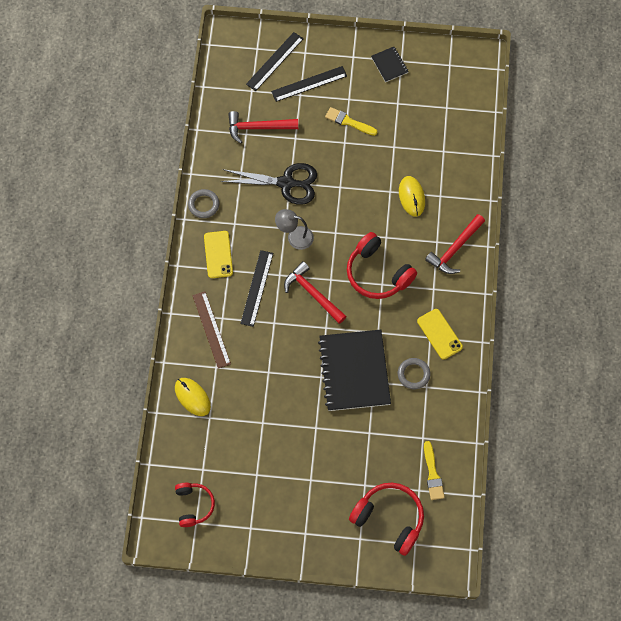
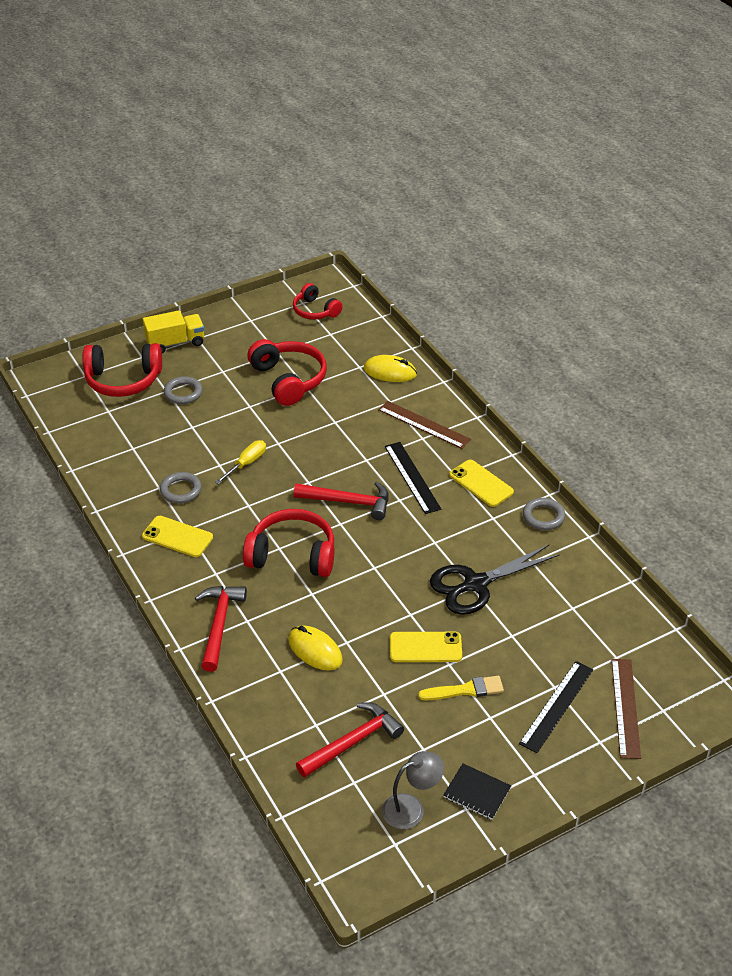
camera: 145 degrees right, 25 degrees down
(258, 128) = (565, 622): red hammer -> red hammer (352, 742)
(269, 437) = (289, 380): none -> red headphones
(275, 61) = (625, 707): black ruler -> brown ruler
(294, 237) = (416, 540): grey lamp -> grey lamp (411, 808)
(325, 538) = (175, 343): none -> yellow truck
(349, 160) = (425, 647): none -> yellow phone
(354, 371) = (247, 463): black notebook -> yellow screwdriver
(354, 474) = (183, 393): none -> grey ring
(432, 474) = (102, 427): yellow brush -> none

